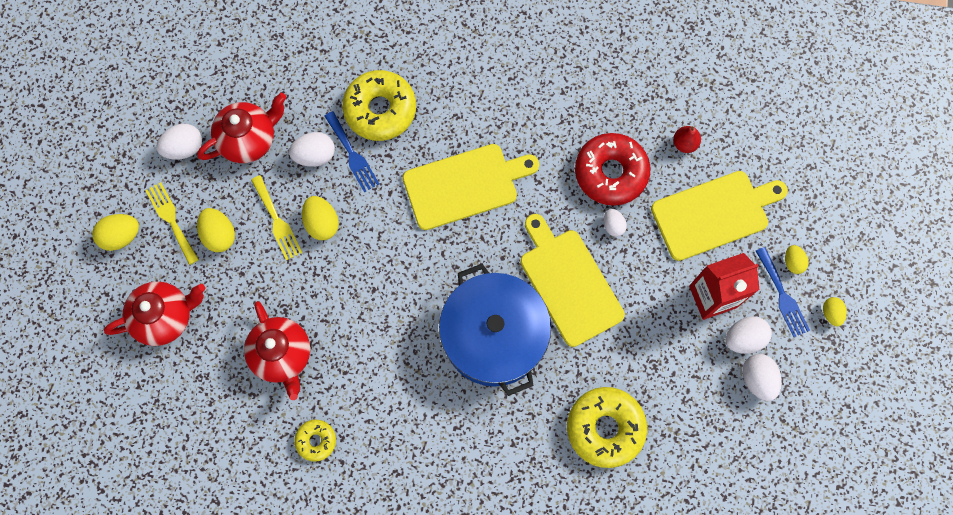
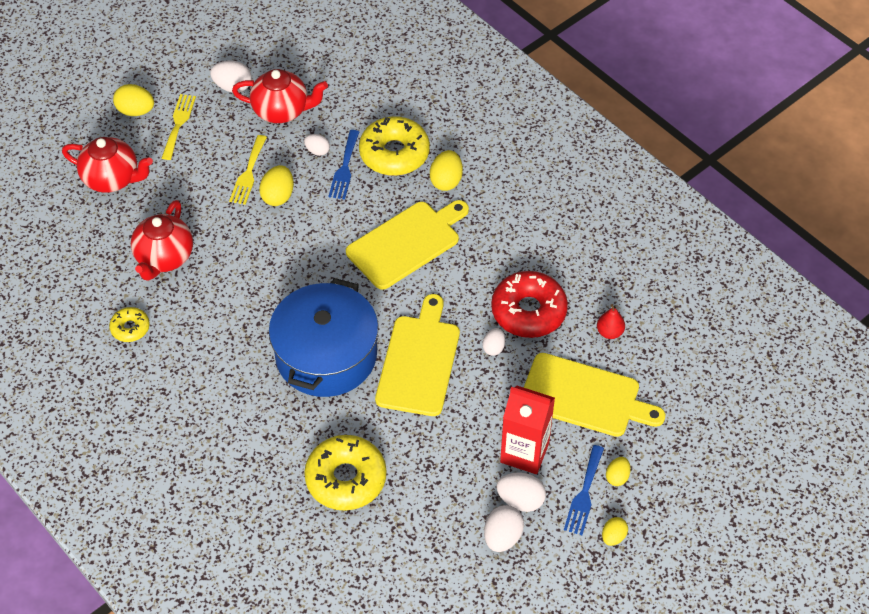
camera: 40 degrees right, 20 degrees down
(219, 235) = (200, 155): yellow egg -> yellow egg (446, 181)
(315, 155) = (317, 151): white egg -> white egg, size x0.63
(465, 185) = (406, 243): yellow cutting board -> yellow cutting board turned 60 degrees counterclockwise

